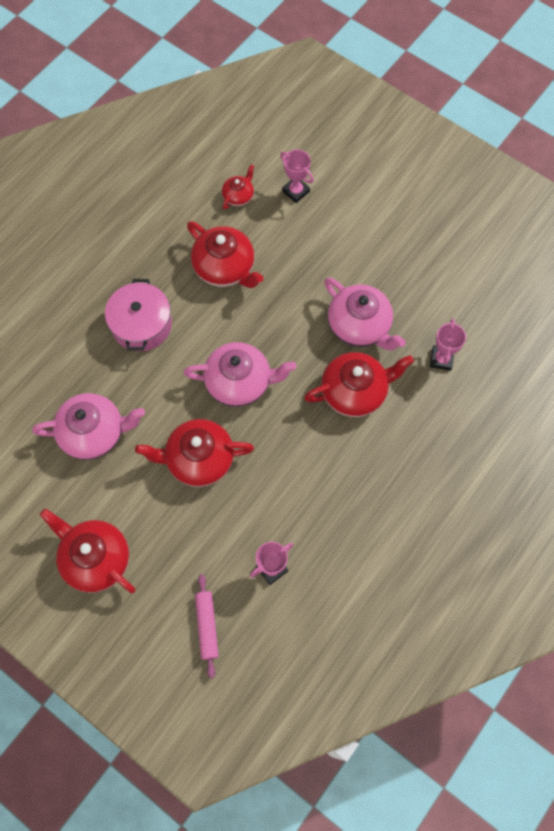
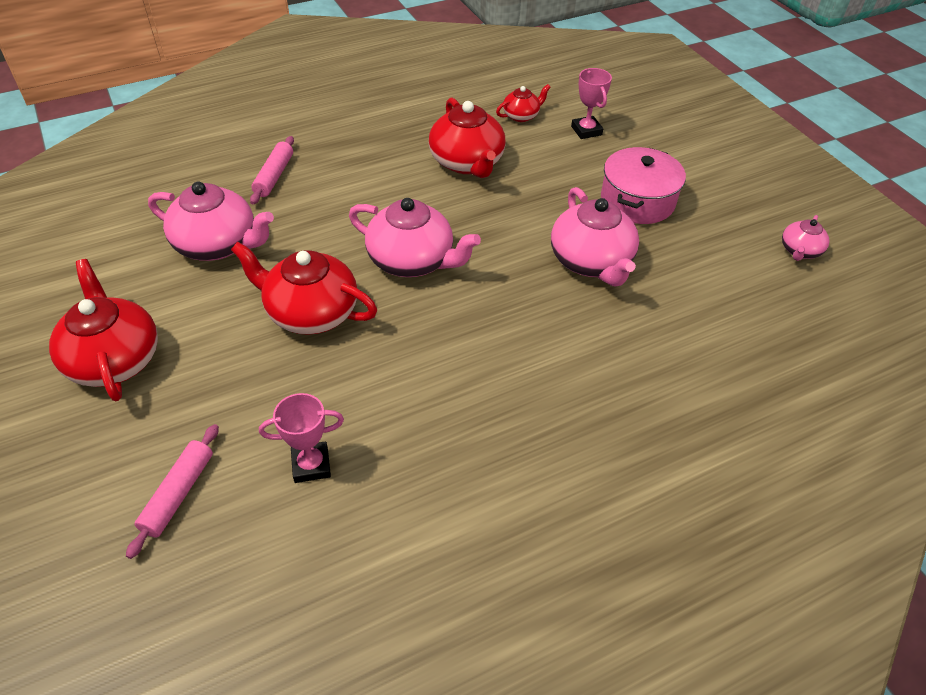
camera: 25 degrees right, 20 degrees down
(88, 348) = (274, 176): none -> pink rolling pin
(141, 325) = (343, 176): pink pot -> pink pot (637, 201)
(355, 391) = (547, 320): red teapot -> none
(441, 359) = (681, 330): pink trophy -> none
(490, 251) = (800, 251): none -> pink teapot

